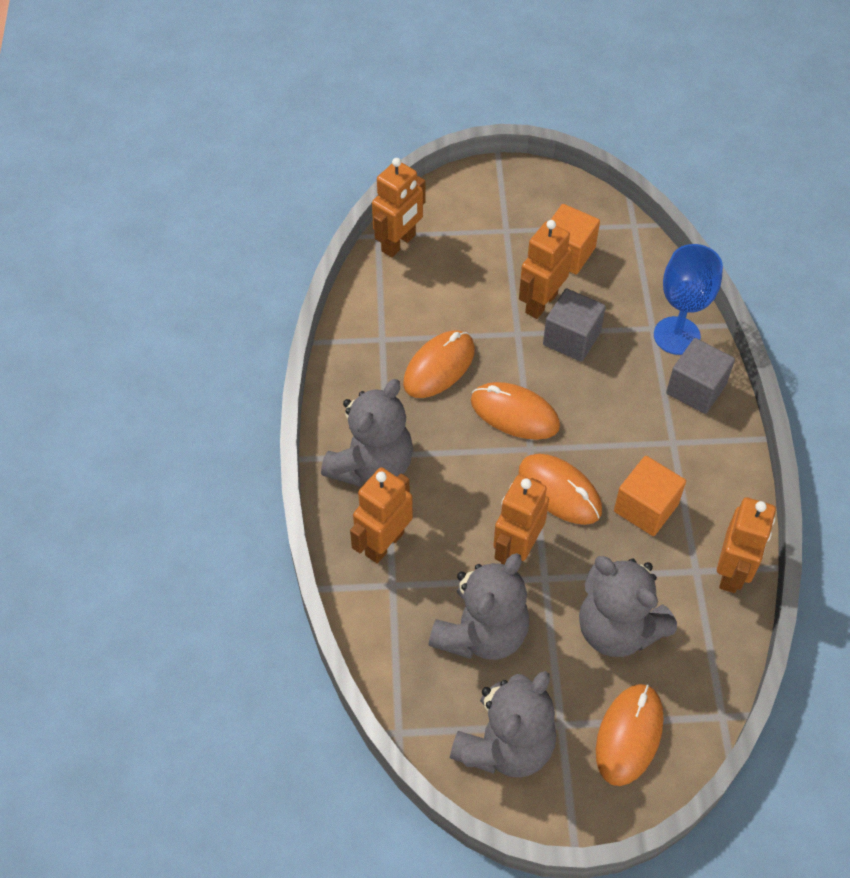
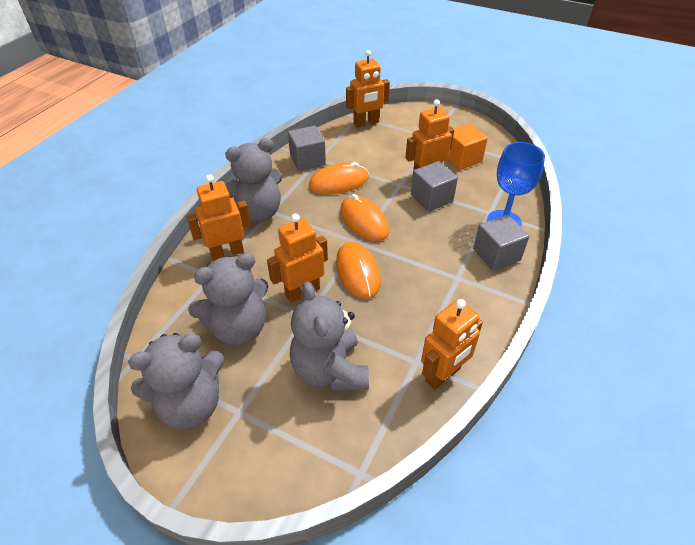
camera: 30 degrees right, 10 degrees down
(369, 348) = (307, 160): none -> grey cube
(629, 735) = (279, 446): orange mouse -> none
(646, 508) = (409, 306): orange cube -> none

